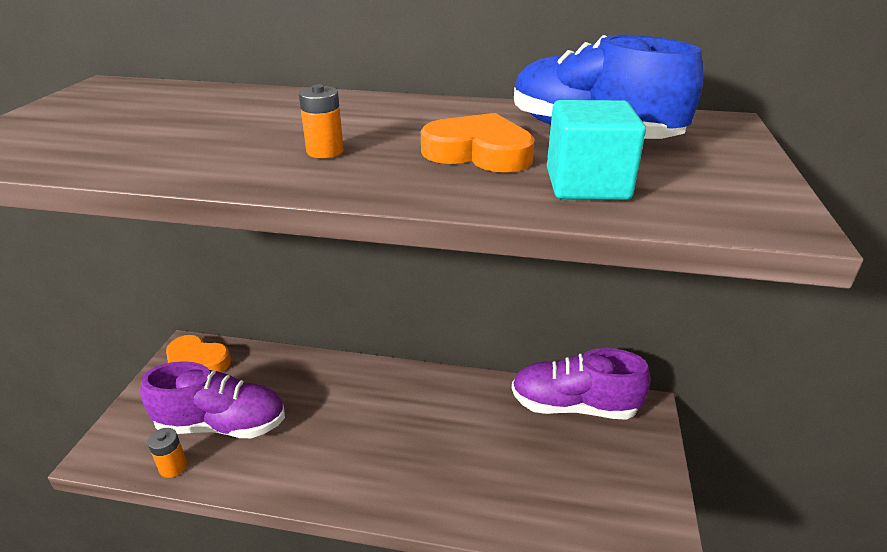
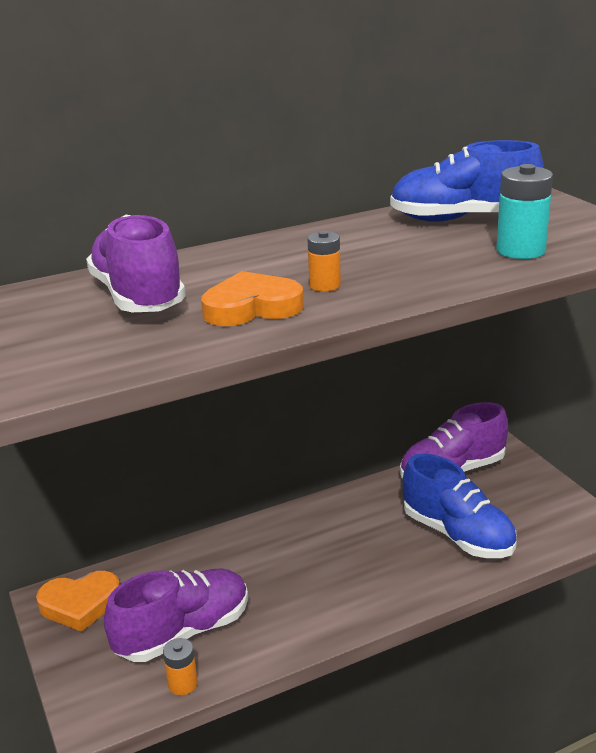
camera: 35 degrees left, 5 degrees down
(185, 112) = (138, 297): none -> purple shoe
(478, 152) = (424, 253): orange heart -> orange heart (252, 308)
(510, 471) = (457, 535): none -> blue shoe
(587, 184) = (520, 250): turquoise cube -> turquoise battery

